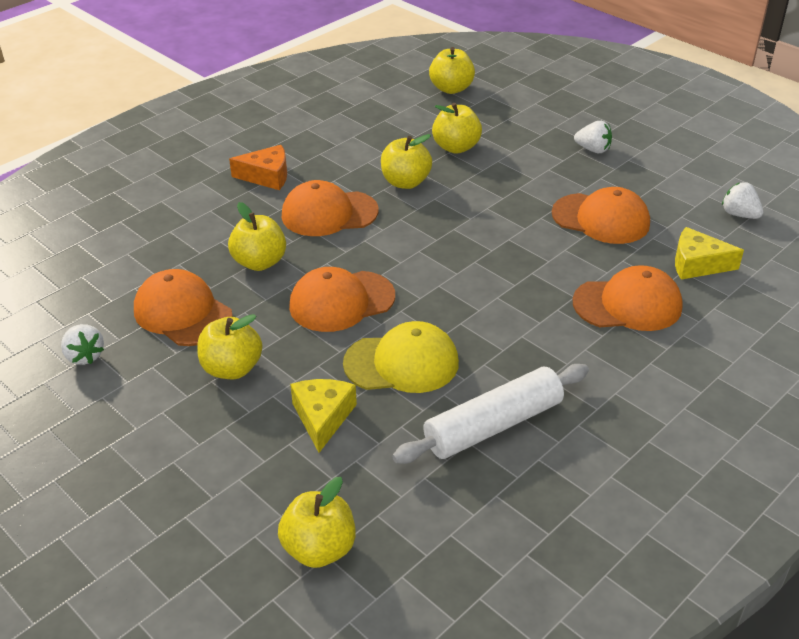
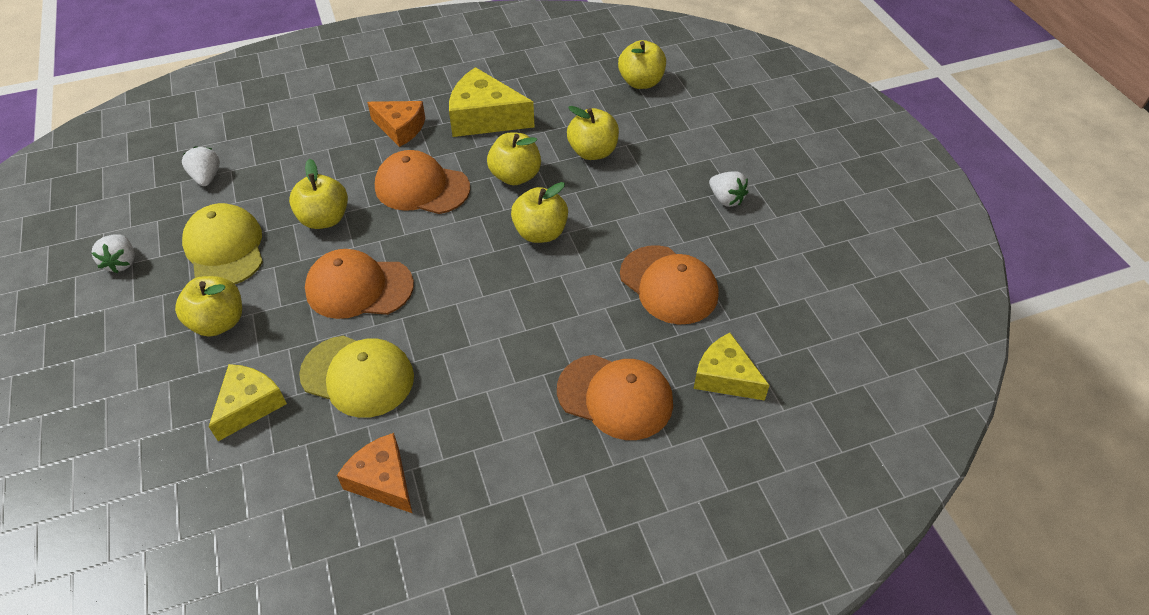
camera: 25 degrees right, 10 degrees up
(182, 313) = (225, 249): orange cap -> yellow cap
(319, 549) = (143, 541): yellow apple -> yellow apple (540, 232)
(338, 148) = (485, 117): none -> yellow cheese
(493, 425) = (382, 480): white rolling pin -> orange cheese
(739, 214) = (819, 333): white strawberry -> white strawberry (206, 177)

